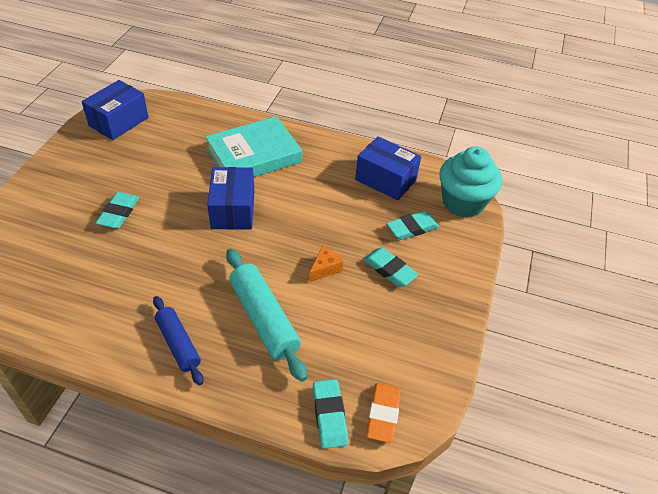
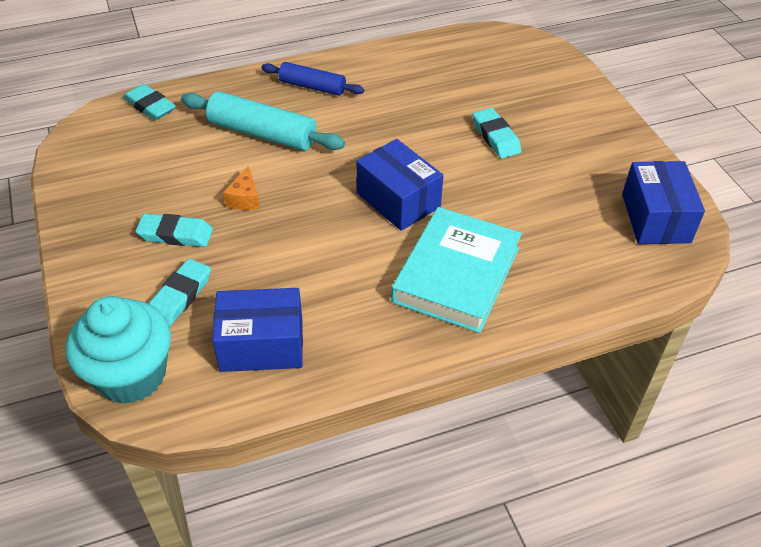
camera: 145 degrees right, 0 degrees up
(383, 414) = (105, 126): orange eraser -> none

